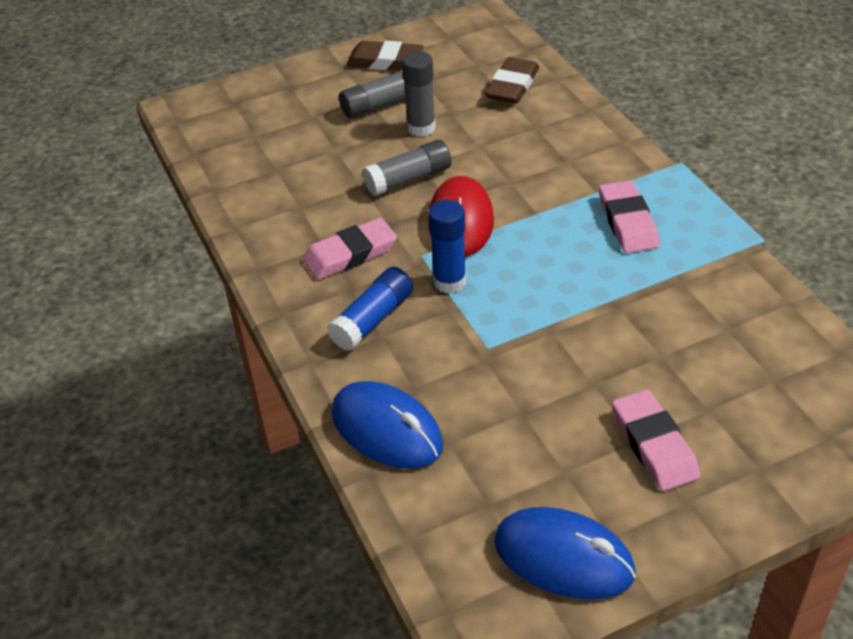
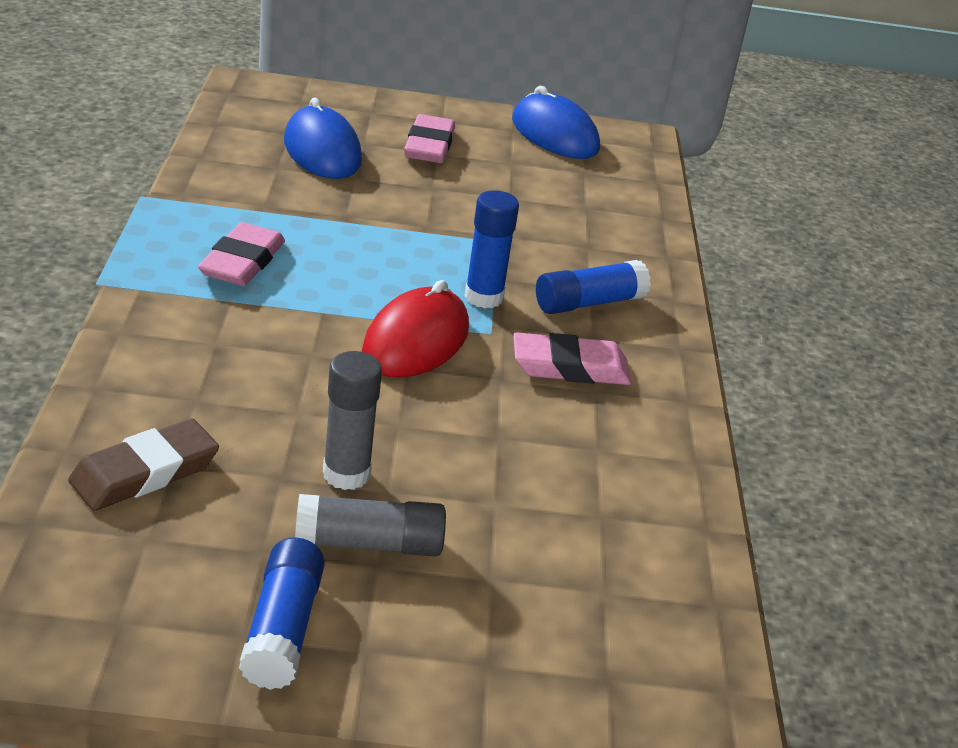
camera: 160 degrees left, 10 degrees down
(385, 61) = (282, 629): brown eraser -> blue glue stick
(387, 430) = (632, 232): blue mouse -> blue mouse (322, 151)
(408, 179) = (430, 414): grey glue stick -> none

